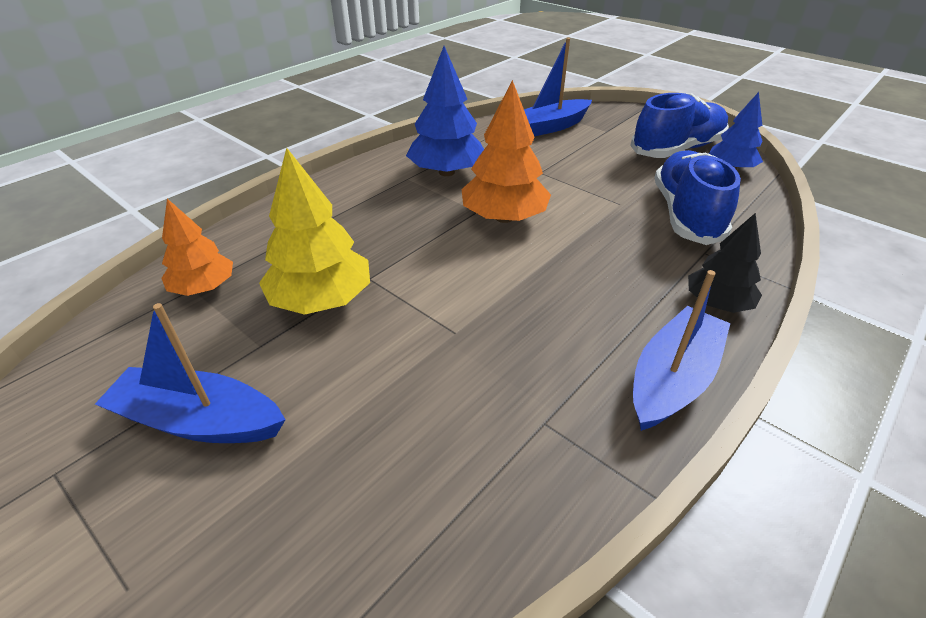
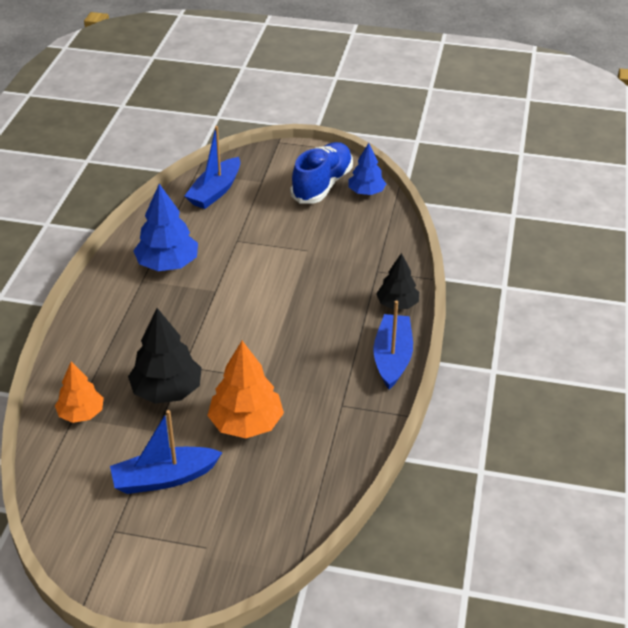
camera: 30 degrees left, 0 degrees up
(322, 300) = (167, 391): yellow tree -> black tree
(504, 217) = (238, 289): orange tree -> orange tree (246, 423)
(686, 214) = (354, 245): blue shoe -> none

